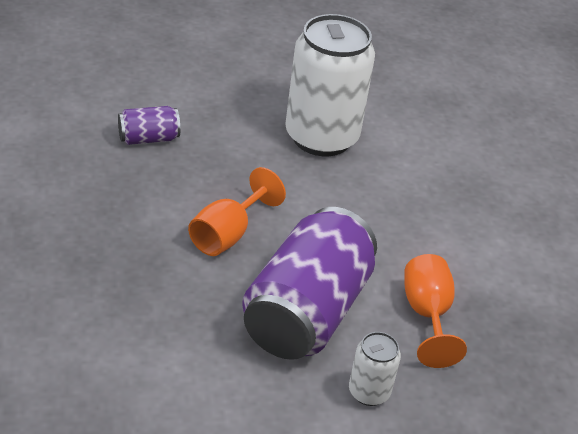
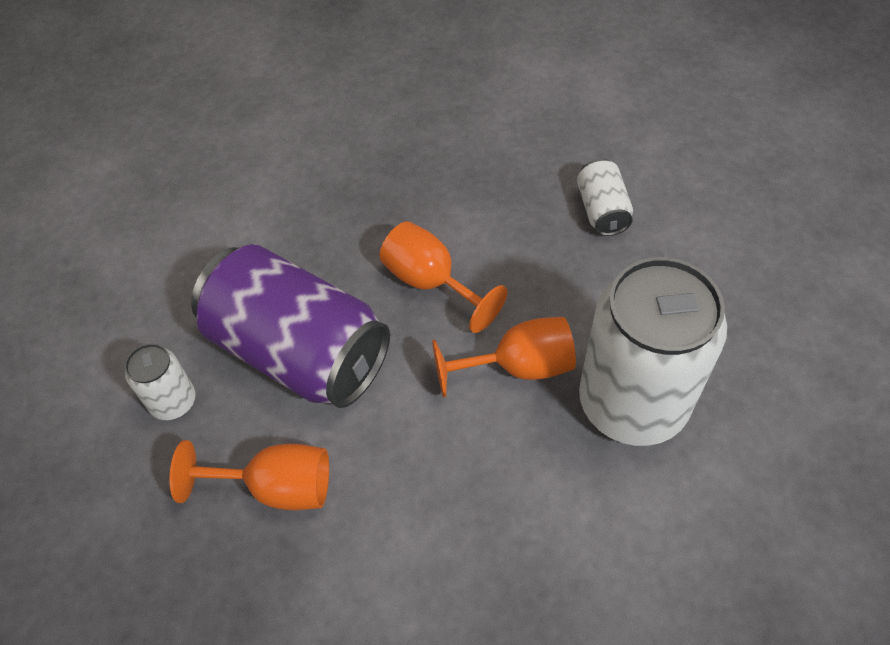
camera: 105 degrees right, 15 degrees up
(148, 138) = (602, 210): purple can -> white can
(301, 188) = (518, 367): none -> orange goblet

